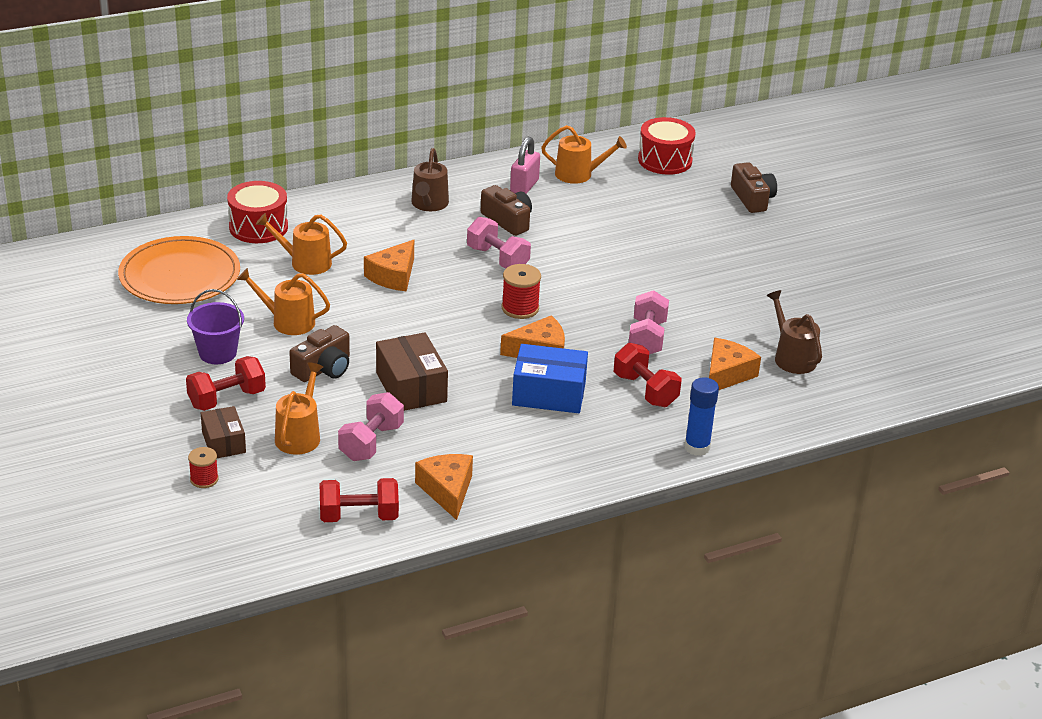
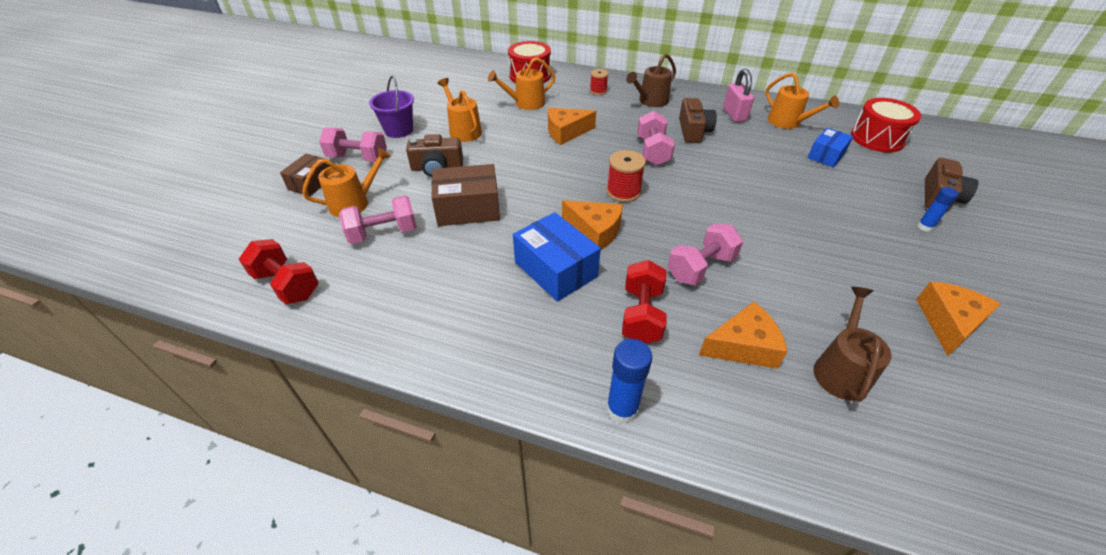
camera: 45 degrees right, 10 degrees up
(180, 275) = (450, 83): orange plate -> none
(204, 479) = (262, 200): red spool -> red spool (598, 91)
(227, 399) = (358, 158): red dumbbell -> pink dumbbell
(305, 262) = (526, 103): orange watering can -> orange watering can turned 75 degrees counterclockwise
(411, 387) = (468, 208): brown box -> brown box turned 60 degrees clockwise
(447, 491) = (368, 304): orange cheese -> orange cheese (948, 323)
(524, 186) = (734, 115): pink padlock -> pink padlock turned 75 degrees counterclockwise
(641, 196) = (826, 155): none -> blue box
(762, 230) = (925, 227): none -> blue glue stick

